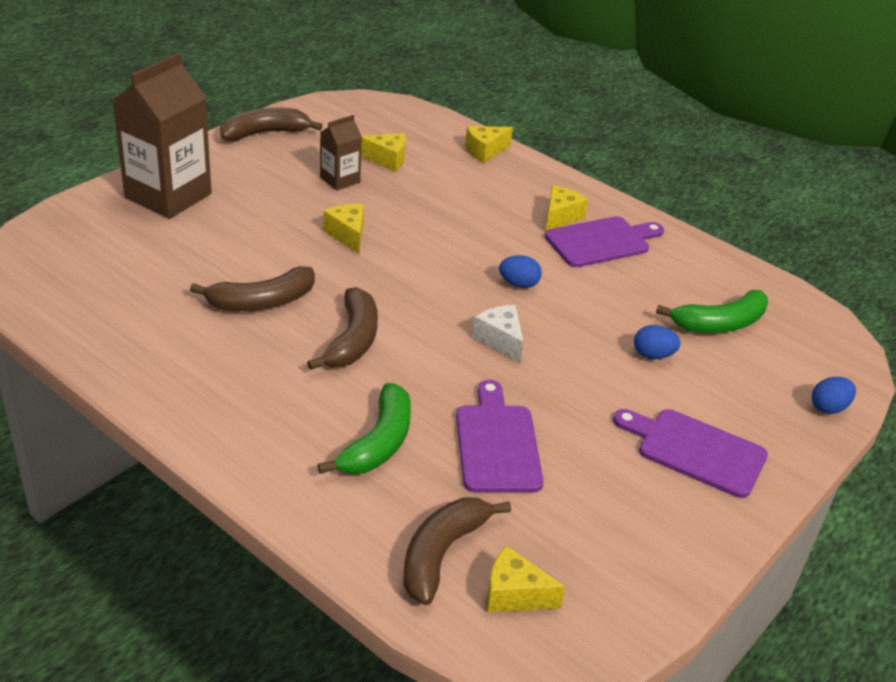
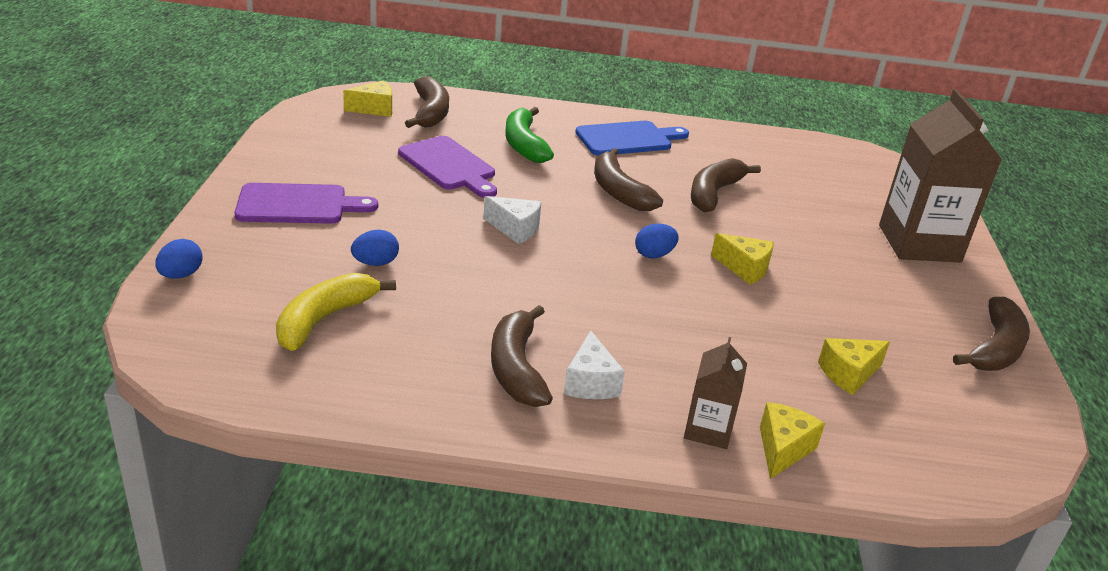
camera: 145 degrees right, 5 degrees down
(244, 402) = (628, 139): none -> blue cutting board
(340, 180) = (842, 324): brown carton -> brown carton (708, 430)
(518, 284) = (551, 282): blue egg -> blue egg (654, 255)
(560, 217) = (590, 382): yellow cheese -> white cheese
(601, 242) = (517, 368): purple cutting board -> brown banana
(719, 323) = (324, 319): green banana -> yellow banana

